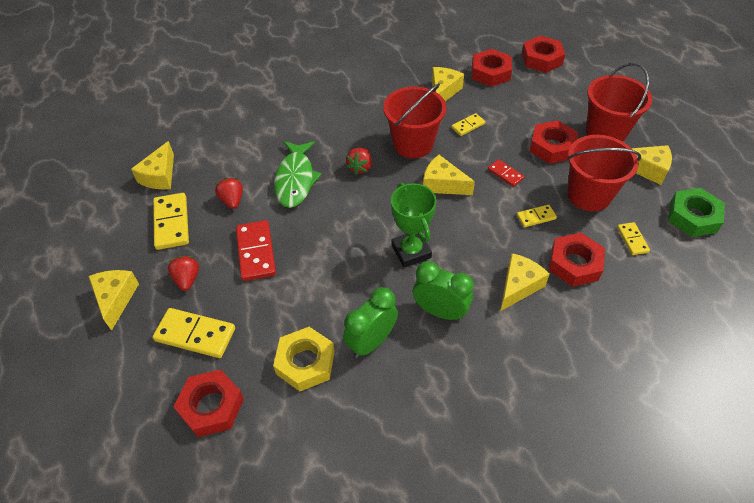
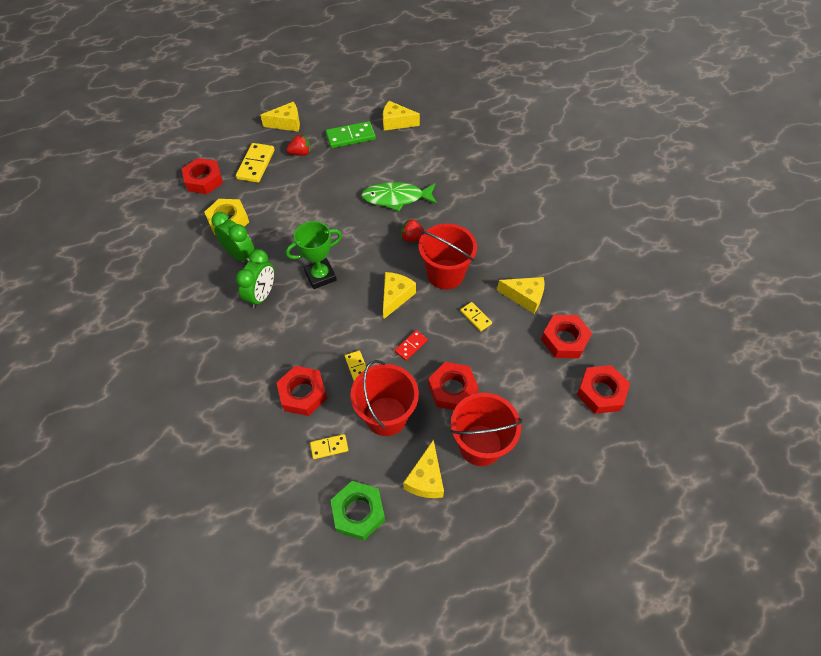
camera: 85 degrees right, 5 degrees up
(171, 223) = (350, 137): yellow domino -> green domino
(232, 200) = (372, 165): red strawberry -> none
(256, 252) = (322, 184): red domino -> none
(518, 286) = (282, 349): yellow cheese -> none

